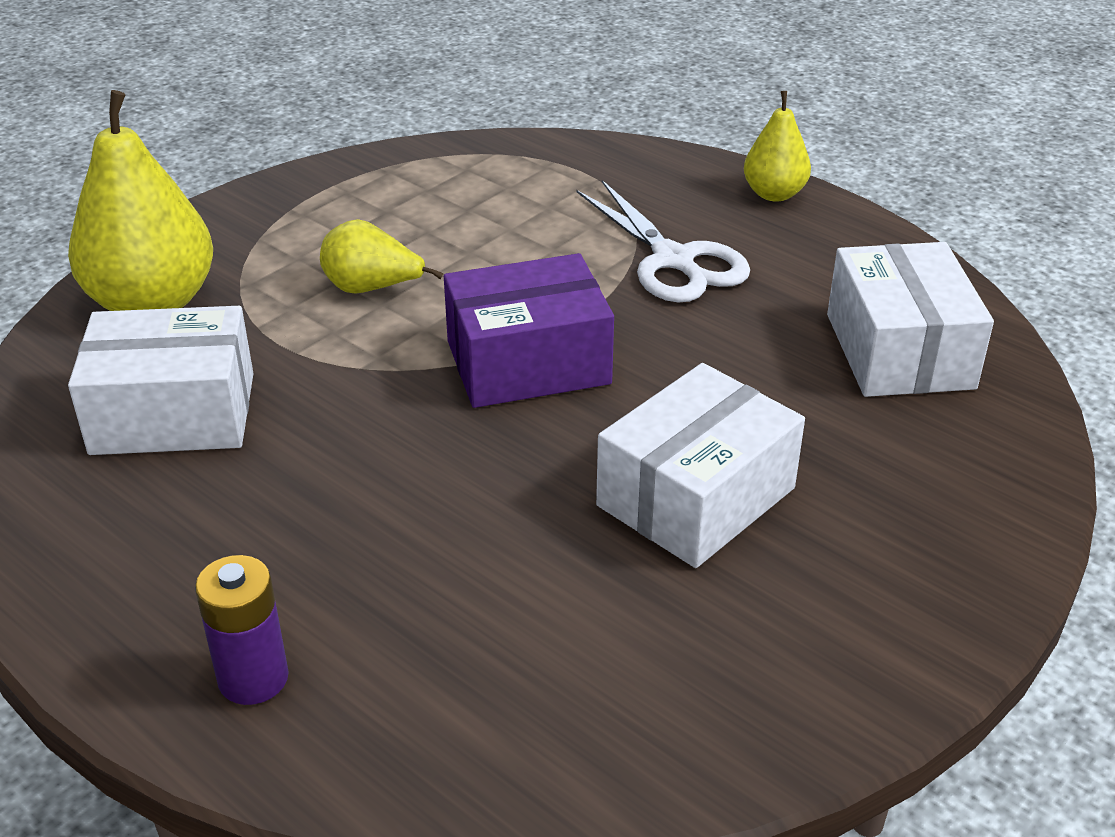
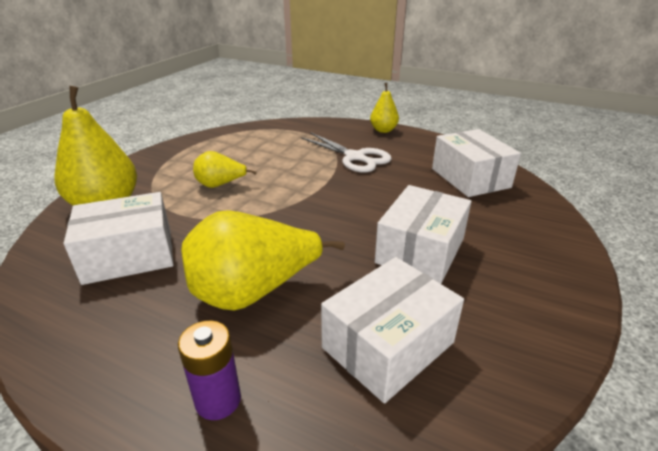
camera: 15 degrees left, 5 degrees down
(361, 520) = (253, 292): none -> yellow pear
(528, 362) = (309, 205): purple box -> none
(547, 653) = (388, 345): none -> white box

